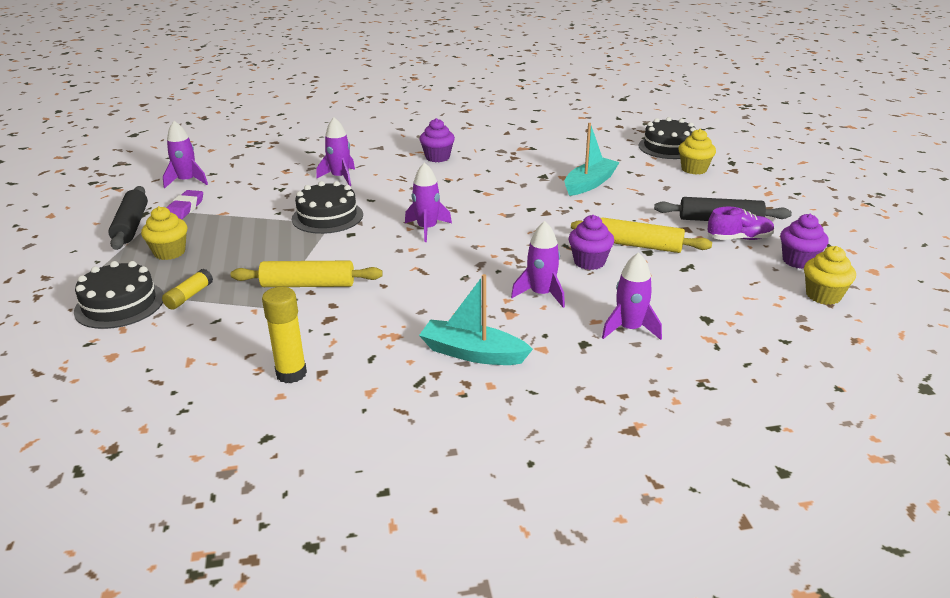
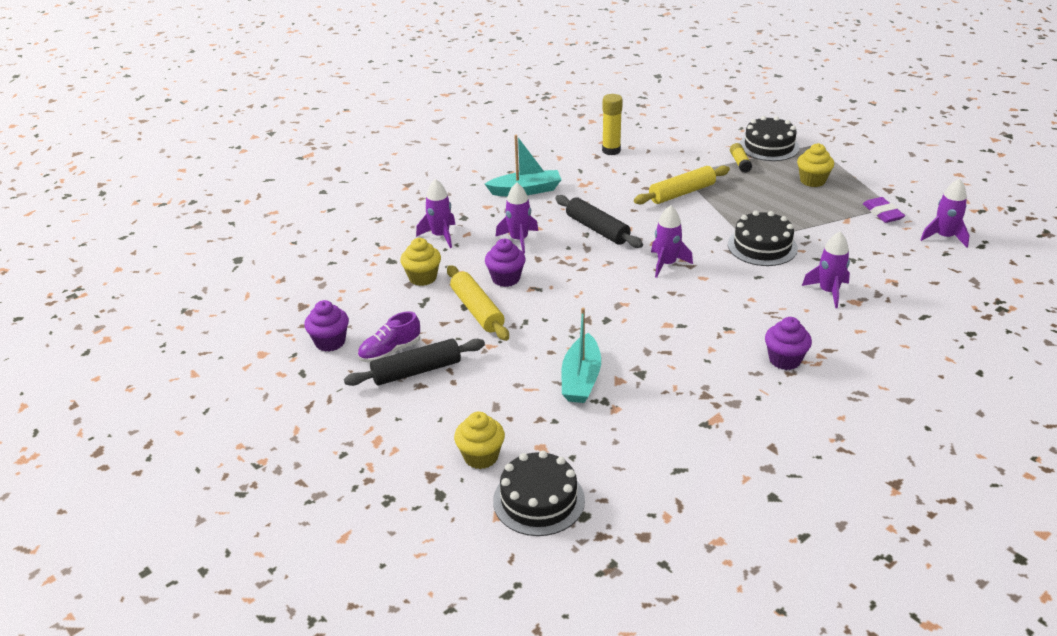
camera: 150 degrees right, 5 degrees up
(131, 226) = (884, 187): black rolling pin -> black rolling pin (597, 229)
(638, 245) = (477, 310): yellow rolling pin -> yellow rolling pin turned 75 degrees clockwise
(823, 295) = (306, 310): yellow cupcake -> yellow cupcake (422, 277)

